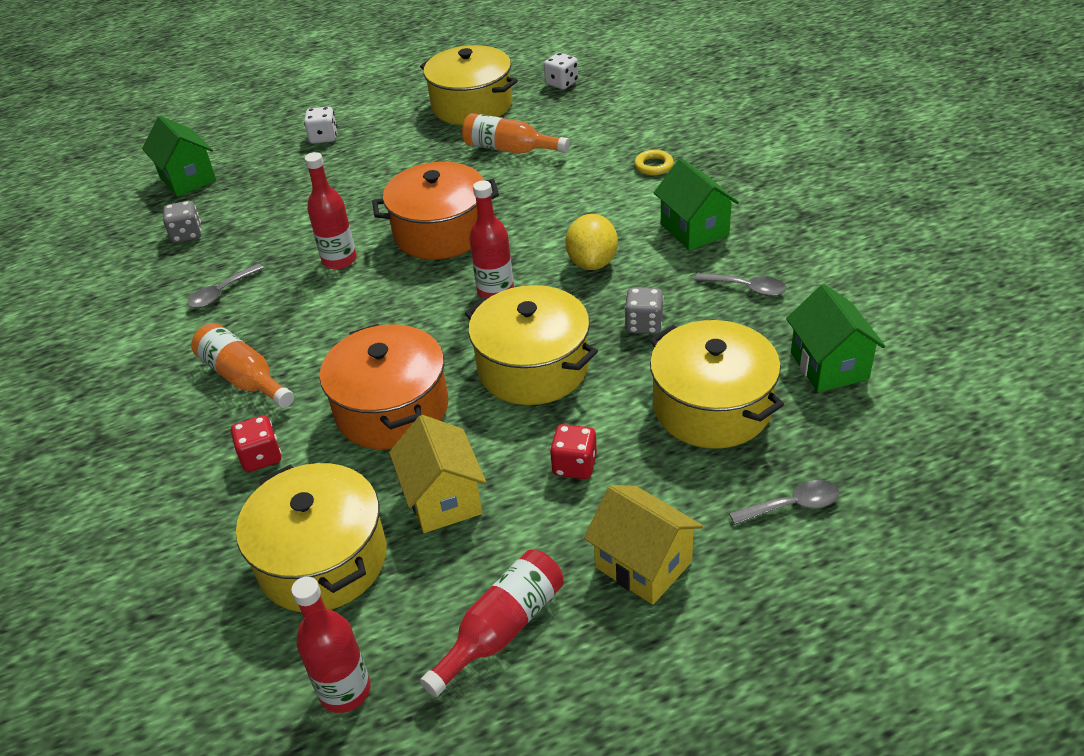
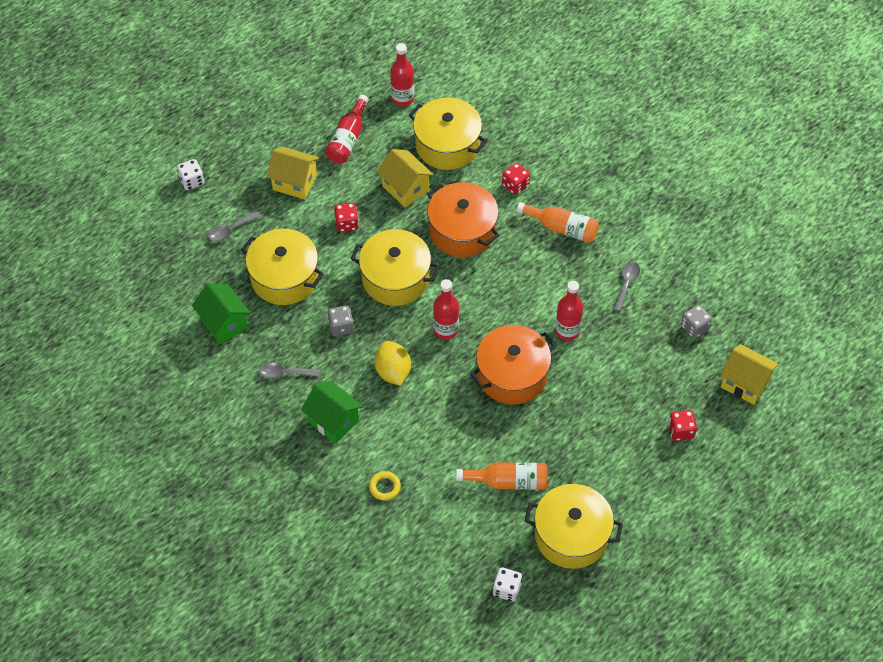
camera: 155 degrees right, 15 degrees up
(188, 179) = (745, 383): green house -> yellow house
(293, 156) = (681, 431): none -> red dice
(323, 137) = (672, 460): white dice -> white dice (192, 181)

